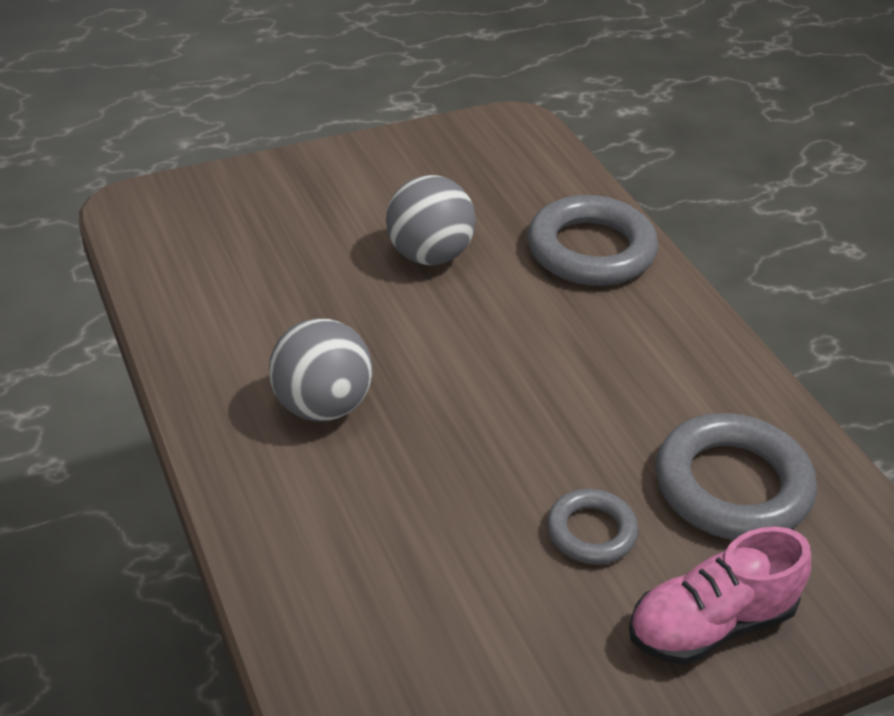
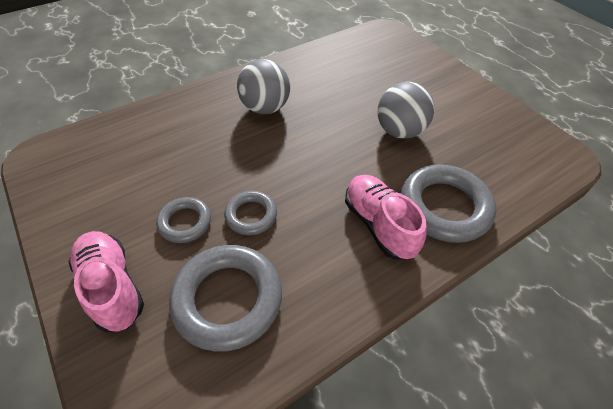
camera: 80 degrees right, 10 degrees up
(585, 449) = (251, 215): none -> grey ring
(615, 316) = (378, 224): none -> pink shoe

